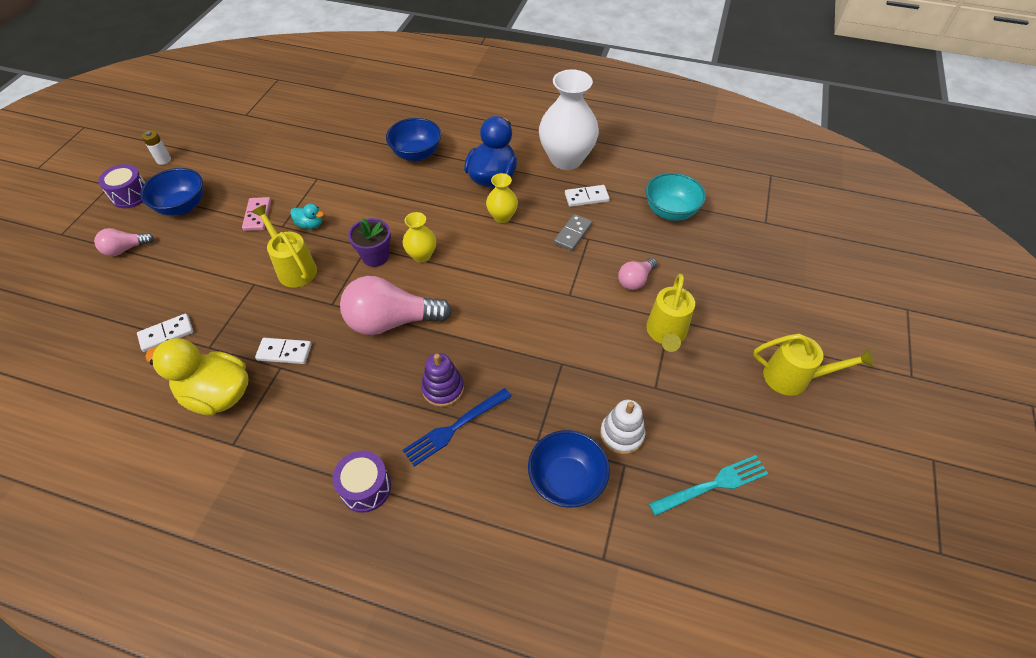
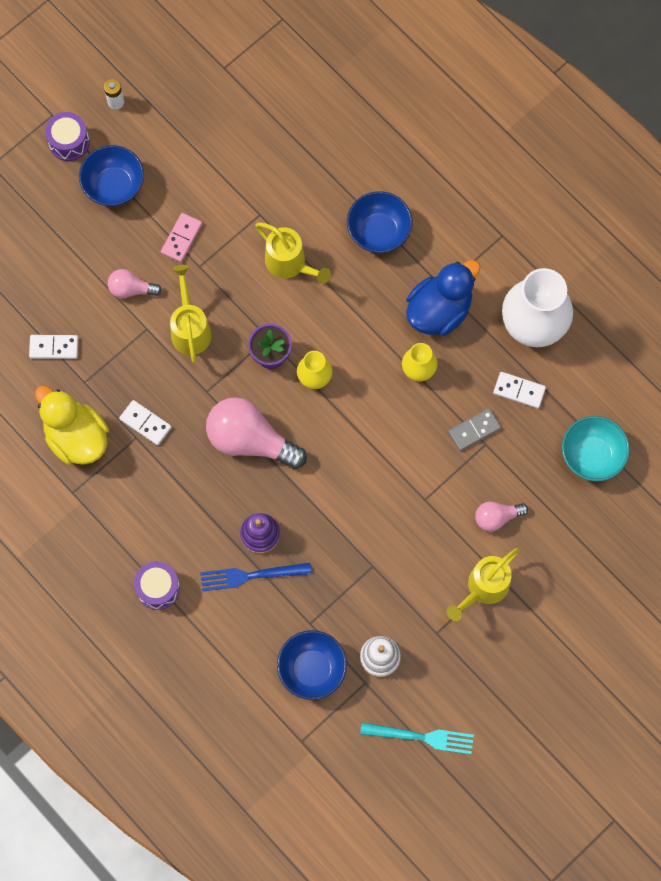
camera: 30 degrees right, 20 degrees up
(125, 249) = (45, 219): pink light bulb -> pink light bulb (131, 289)
(310, 225) = (227, 279): turquoise duck -> none
(793, 378) = (561, 691): yellow watering can -> yellow watering can (290, 264)

